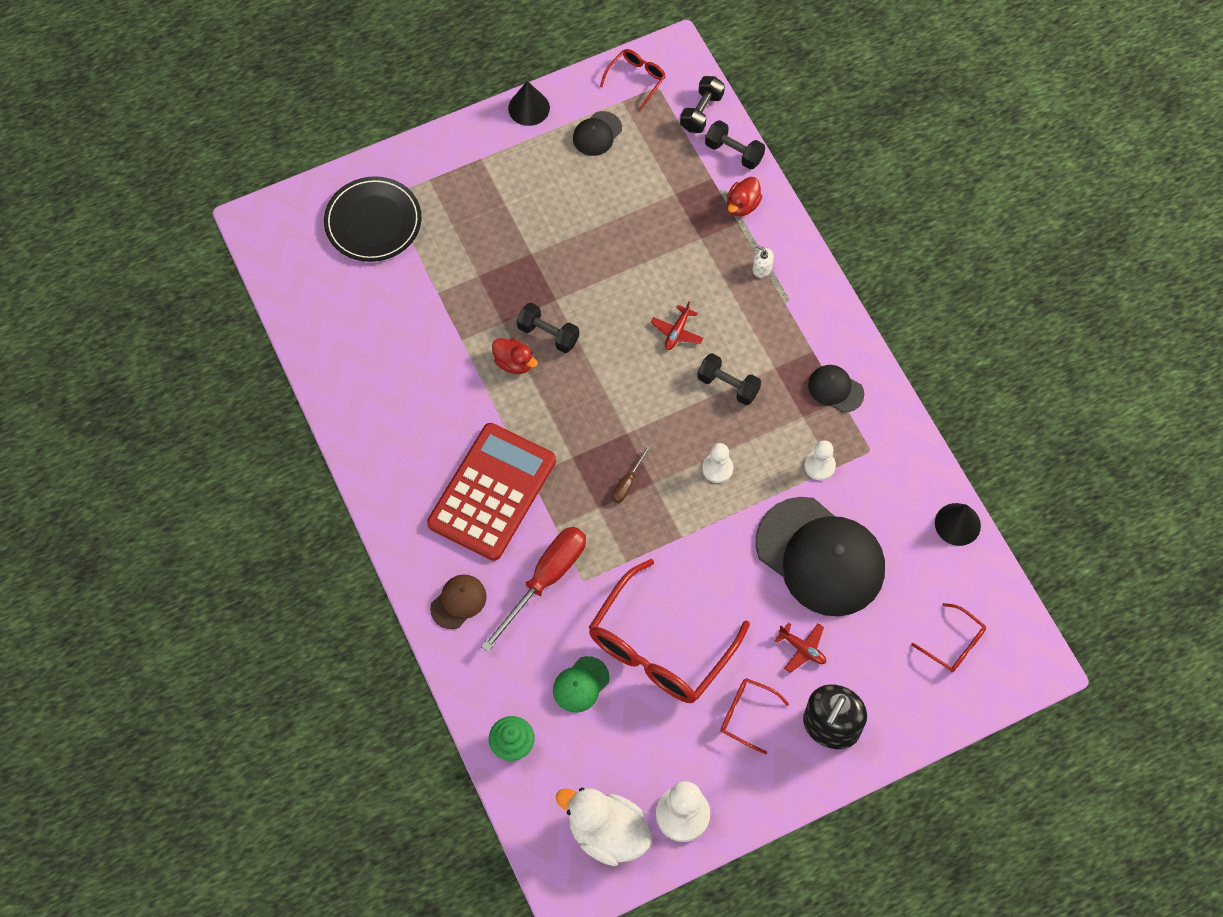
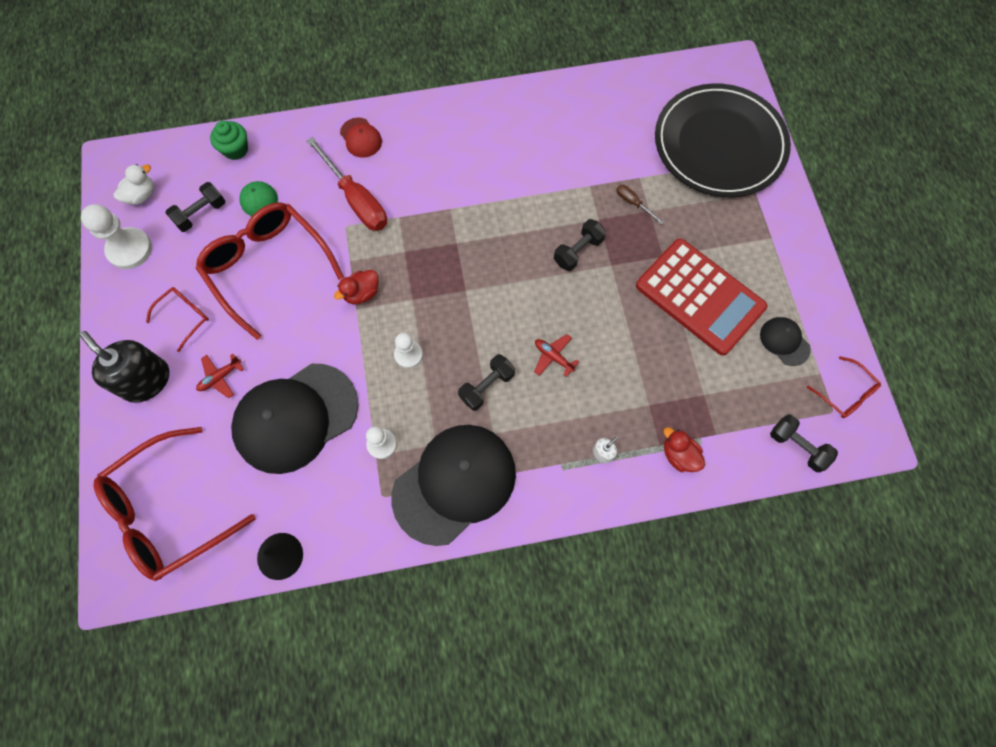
camera: 105 degrees right, 5 degrees up
(373, 222) = (719, 144): black plate -> black plate, size x1.57
(458, 602) = (361, 138): brown cap -> red cap
(492, 492) = (444, 179): red calculator -> red calculator (699, 297)
(514, 363) = (557, 219): red duck -> red duck (362, 293)
(529, 108) = (822, 289): black cone -> none
(607, 833) = (141, 195): white duck -> white duck, size x0.57
(627, 483) = (419, 279): brown screwdriver -> brown screwdriver (633, 203)
(734, 152) = (743, 465): black dumbbell -> black dumbbell (201, 214)
(835, 389) = (454, 484): black cap -> black cap, size x2.29
(953, 643) = (170, 510): red glasses -> red glasses, size x2.15

